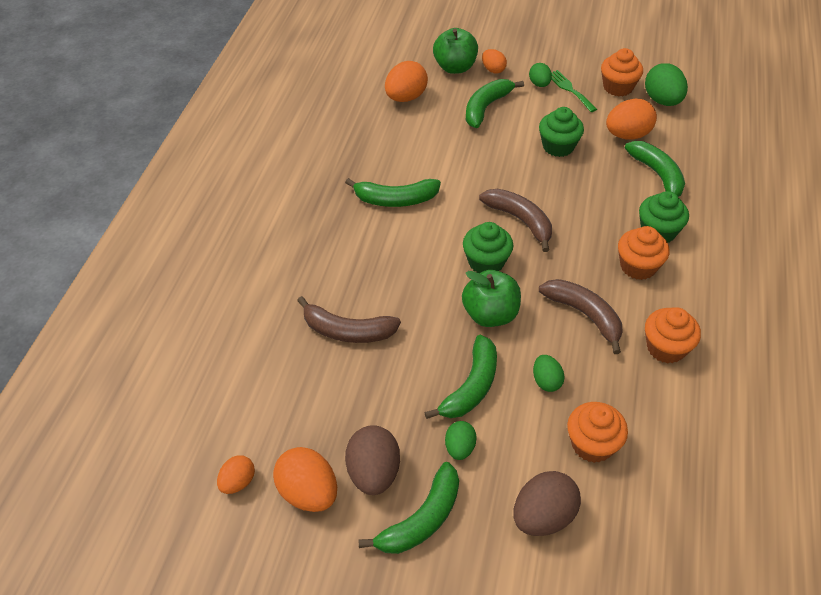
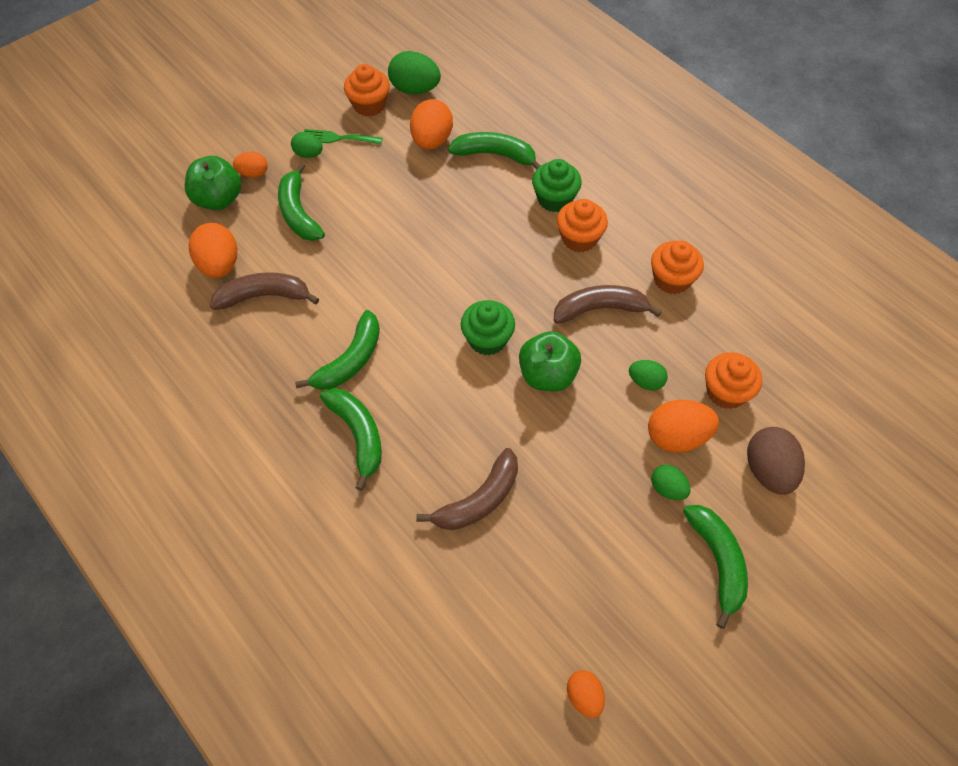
camera: 55 degrees left, 10 degrees up
(308, 493) = (635, 639): orange egg -> orange egg (677, 437)
(373, 473) = (649, 572): brown egg -> none
(471, 387) = (612, 439): green banana -> green banana (358, 435)
(520, 221) = (461, 282): brown banana -> brown banana (264, 296)
(558, 146) = (399, 195): green cupcake -> none

